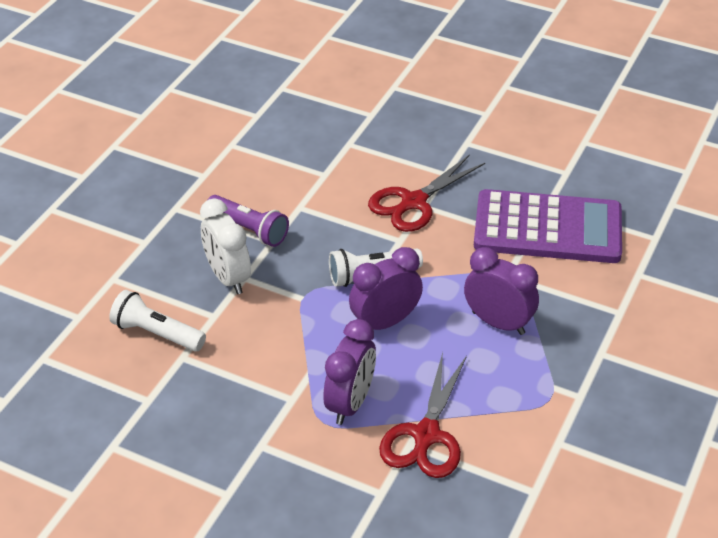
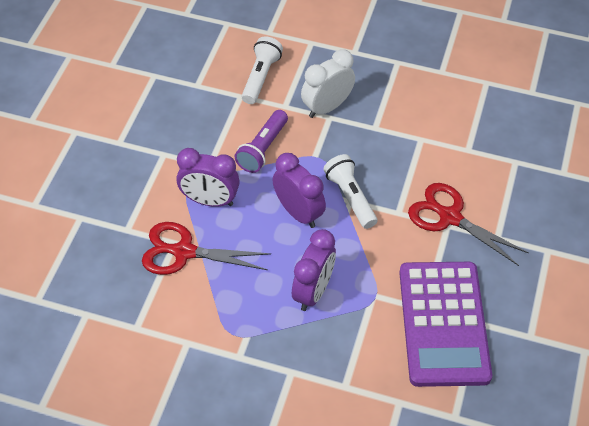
camera: 80 degrees right, 10 degrees up
(249, 229) = (385, 111): purple flashlight -> purple flashlight (263, 149)

